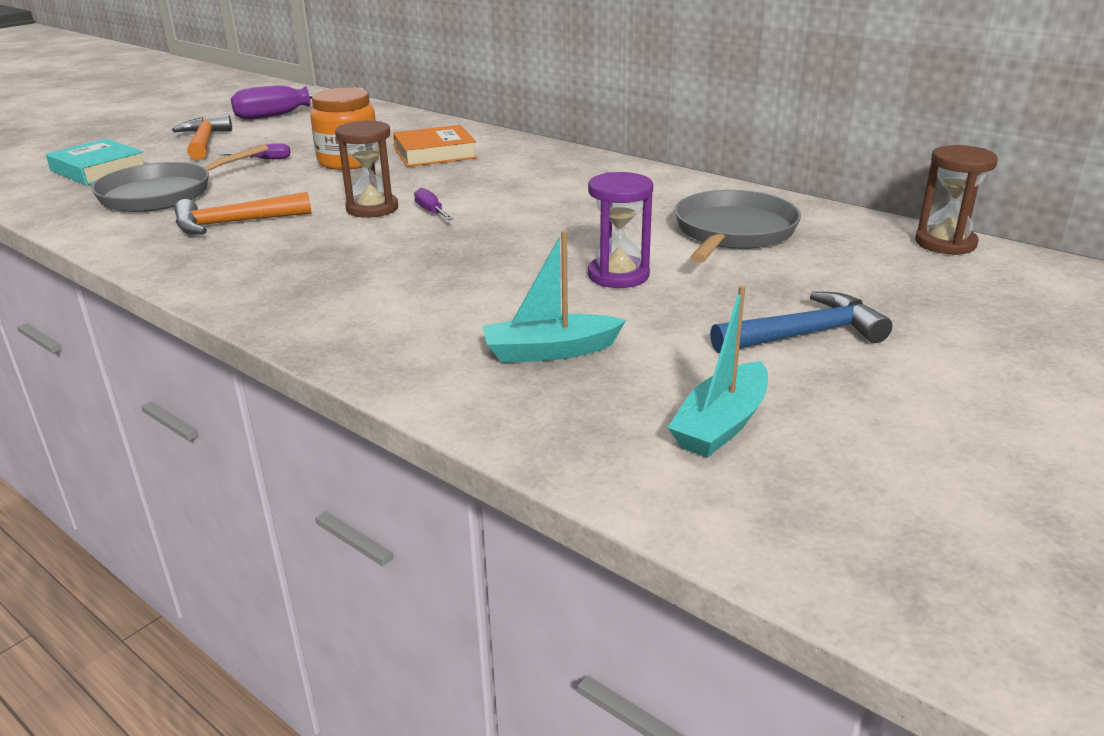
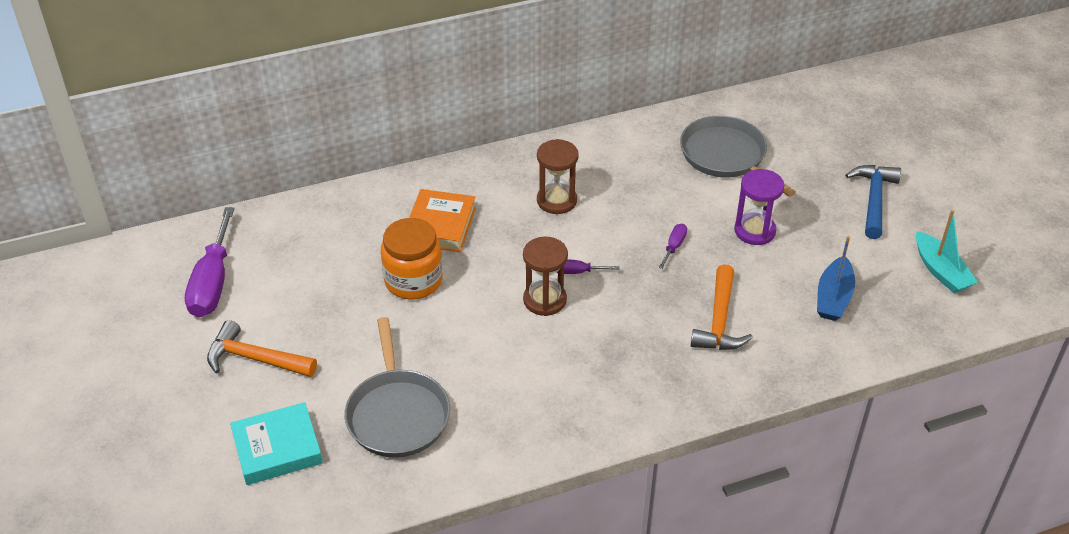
camera: 60 degrees left, 15 degrees up
(234, 223) = (513, 384): orange hammer -> orange hammer (719, 321)
(265, 159) = (356, 330): purple screwdriver -> purple screwdriver (674, 246)
(550, 351) = (833, 297): turquoise boat -> blue boat
(945, 243) = (803, 90): brown hourglass -> brown hourglass (556, 200)

